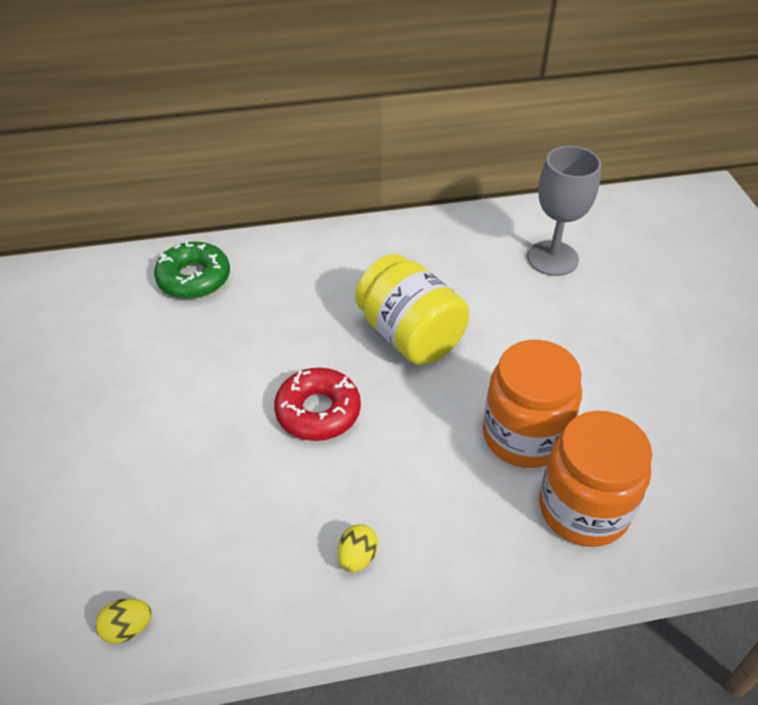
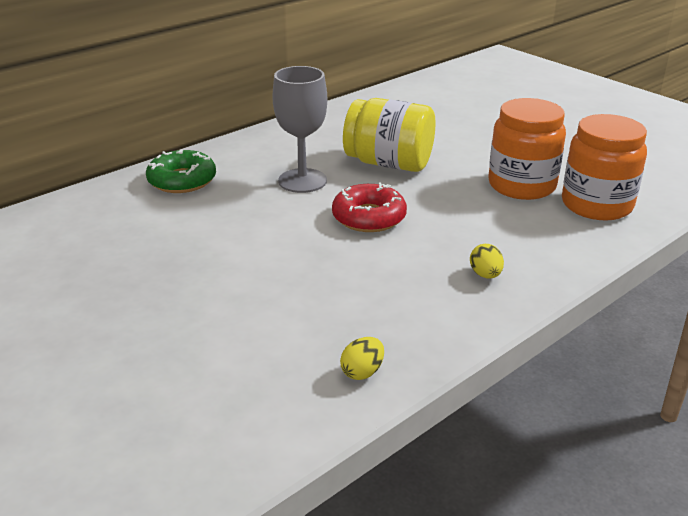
camera: 30 degrees left, 15 degrees down
(552, 258) = (440, 105): grey goblet -> grey goblet (302, 181)

